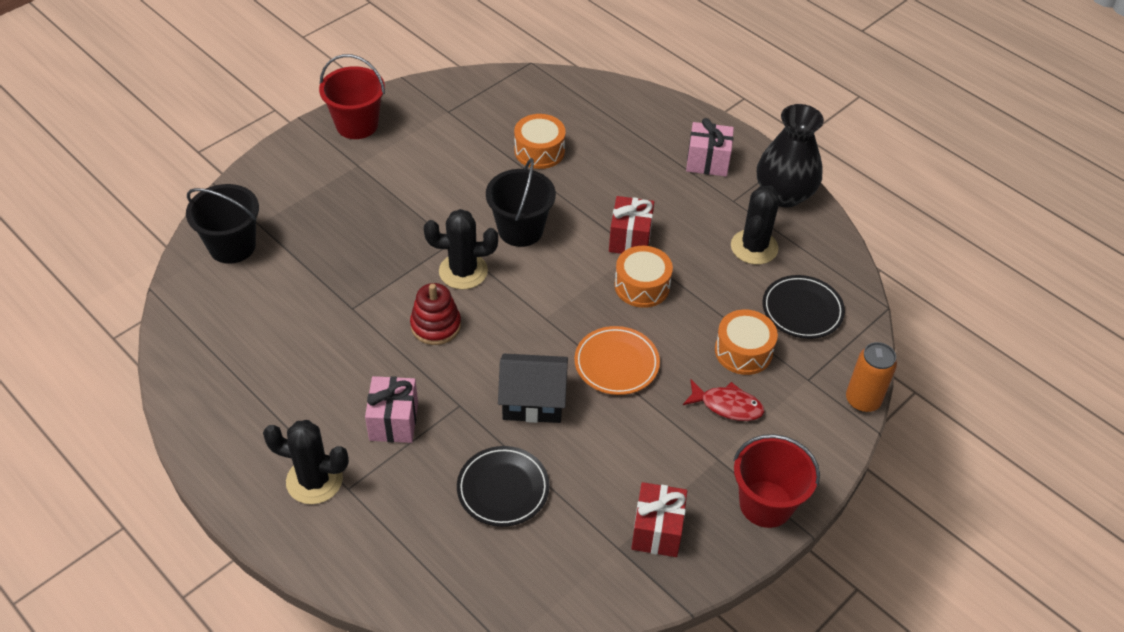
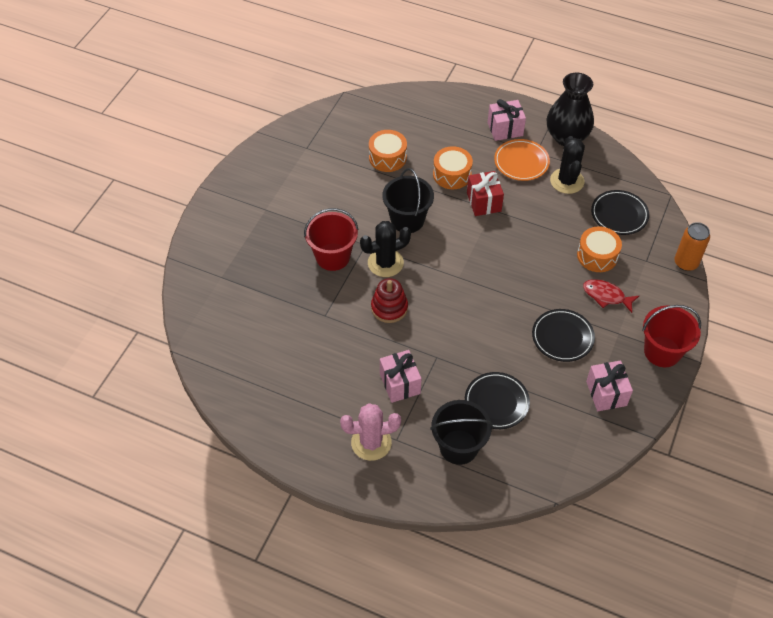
camera: 20 degrees left, 5 degrees up
(232, 246) = (212, 300): black bucket -> black bucket (458, 447)
(314, 480) = (371, 442): black cactus -> pink cactus
(357, 125) = (247, 179): red bucket -> red bucket (332, 257)
(533, 401) = (483, 337): black house -> none
(616, 363) = (522, 292): orange plate -> orange plate (521, 162)
(638, 437) = (562, 337): none -> black plate
(642, 286) = (509, 233): orange drum -> orange drum (452, 174)
(657, 530) = (606, 393): red gift -> pink gift
(727, 406) = (606, 296): red fish -> red fish turned 150 degrees counterclockwise

